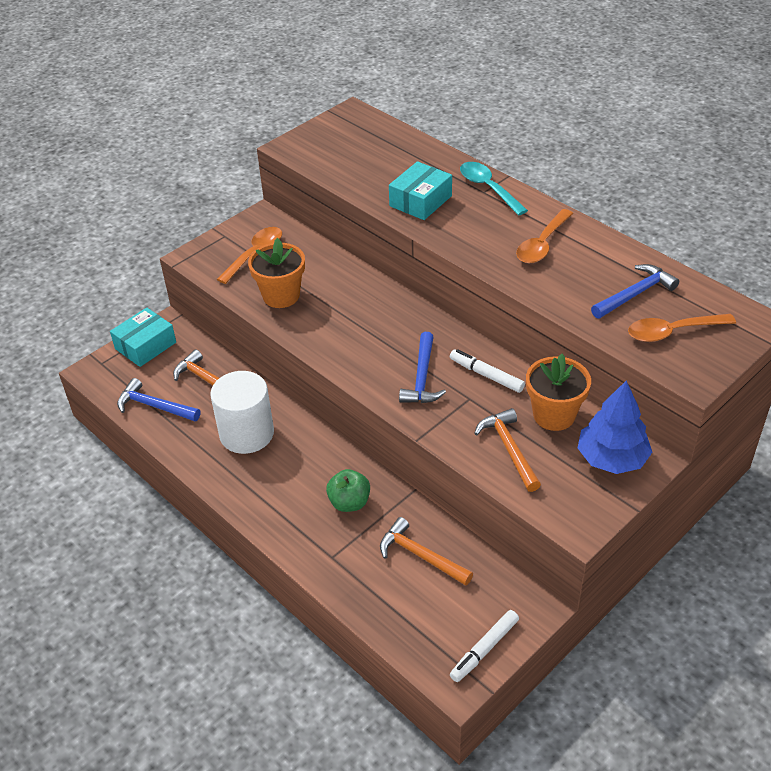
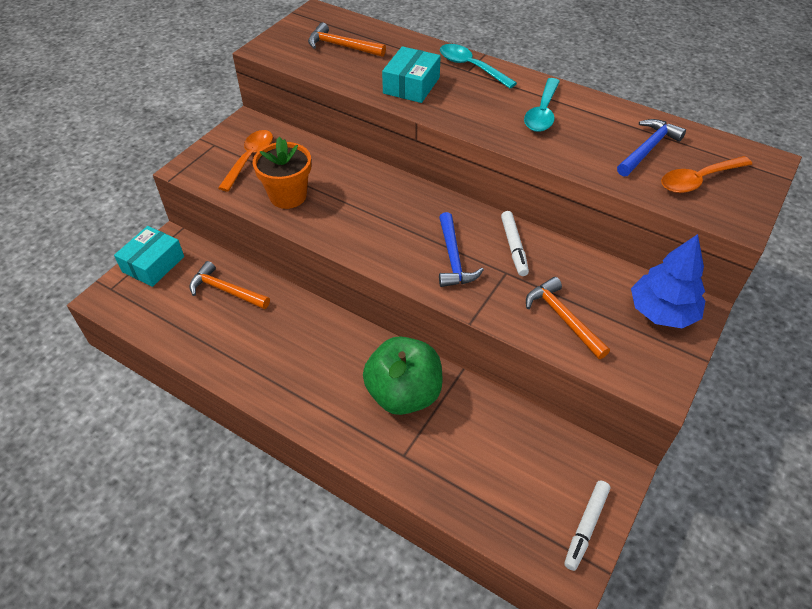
camera: 15 degrees left, 5 degrees up
(154, 406) = (177, 325): blue hammer -> none
(246, 433) = (280, 339): white cylinder -> none
(349, 502) = (403, 394): green apple -> green apple, size x1.76
(420, 555) = (491, 437): orange hammer -> orange hammer (342, 46)
(486, 375) = (514, 247): white marker -> white marker turned 120 degrees counterclockwise
(542, 244) = (542, 113): orange spoon -> turquoise spoon
(554, 415) = (591, 277): orange flower pot -> none

